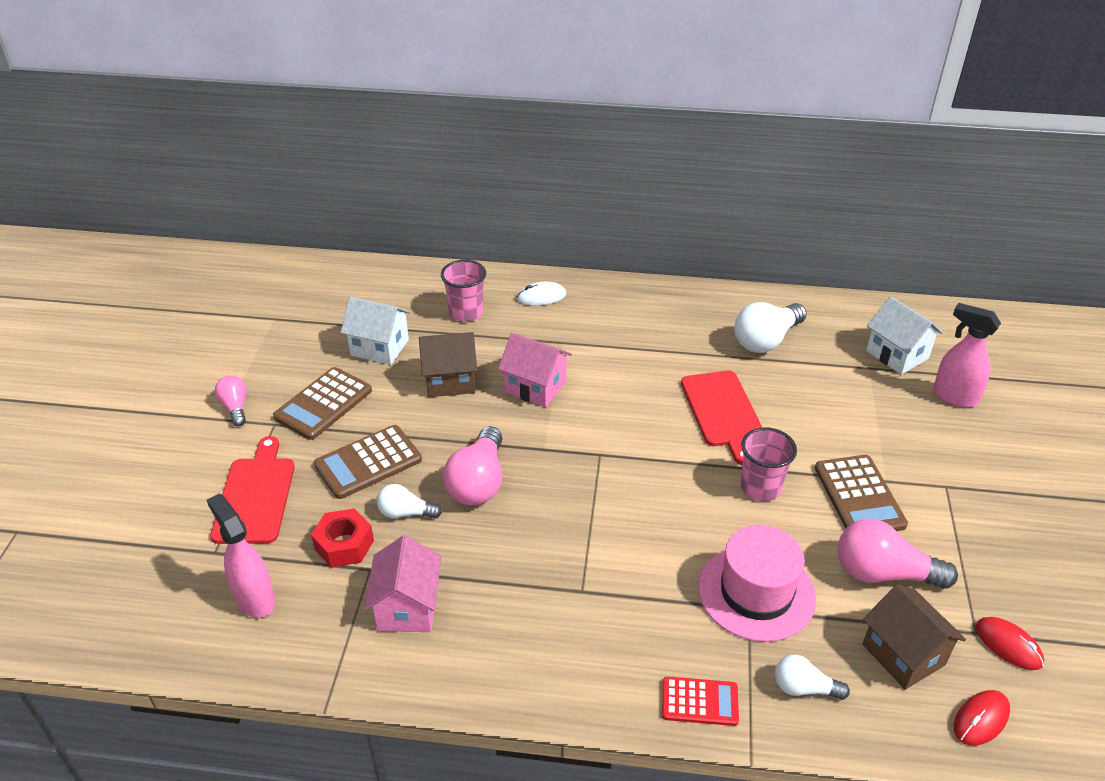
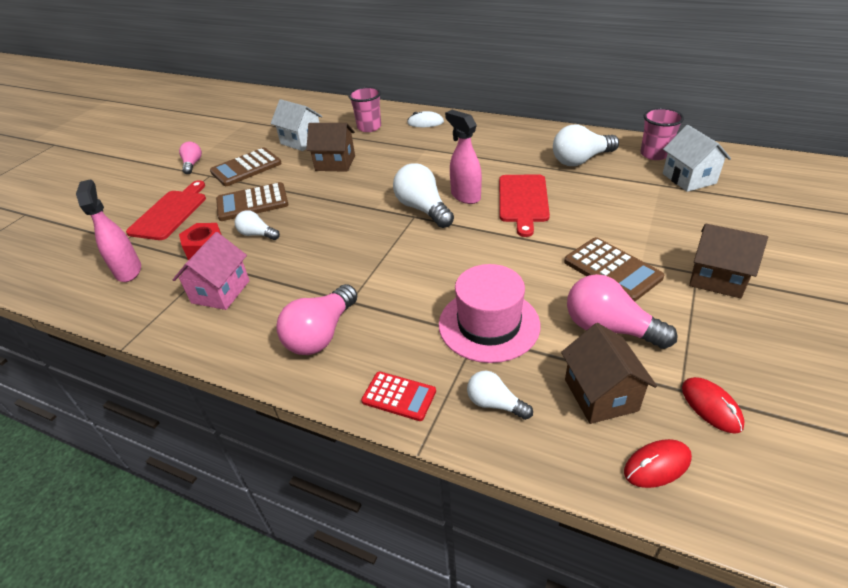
camera: 20 degrees right, 0 degrees up
(478, 482) = (317, 223): pink light bulb -> pink light bulb (321, 334)
(535, 387) = (391, 172): pink house -> none
(606, 441) = (423, 209): none -> white light bulb
(760, 487) = (529, 253): pink cup -> pink cup (654, 154)
(859, 496) = (612, 269): brown calculator -> brown calculator turned 45 degrees counterclockwise
(954, 396) = (730, 211): pink spray bottle -> pink spray bottle (465, 196)
(968, 491) = (717, 279): none -> brown house

